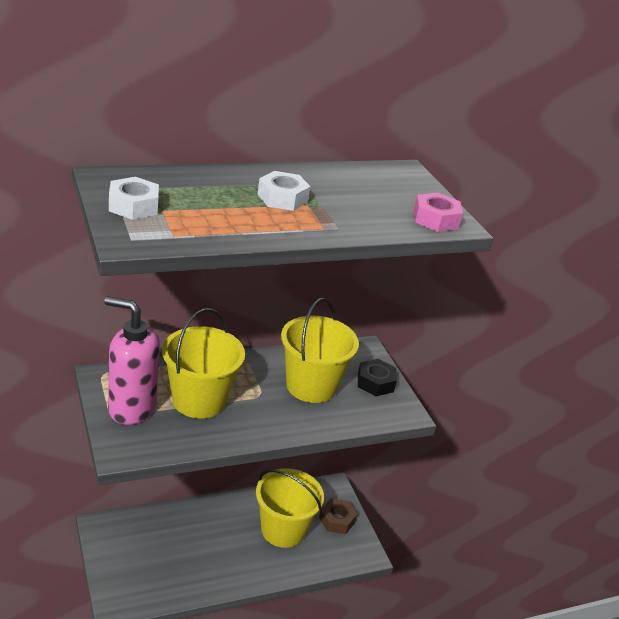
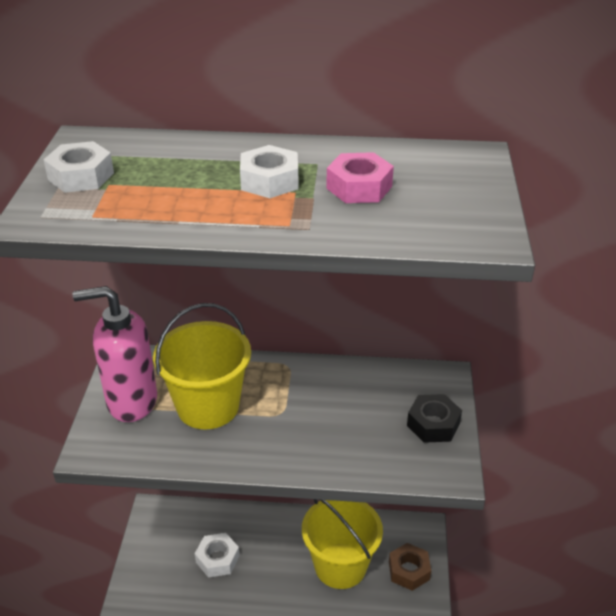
camera: 30 degrees right, 5 degrees up
(131, 408) = (131, 401): pink soap dispenser -> pink soap dispenser turned 45 degrees counterclockwise
(179, 550) = (217, 559): none -> white nut
(311, 386) = (348, 413): yellow bucket -> none
(435, 219) = (462, 228): pink nut -> pink nut (359, 187)

